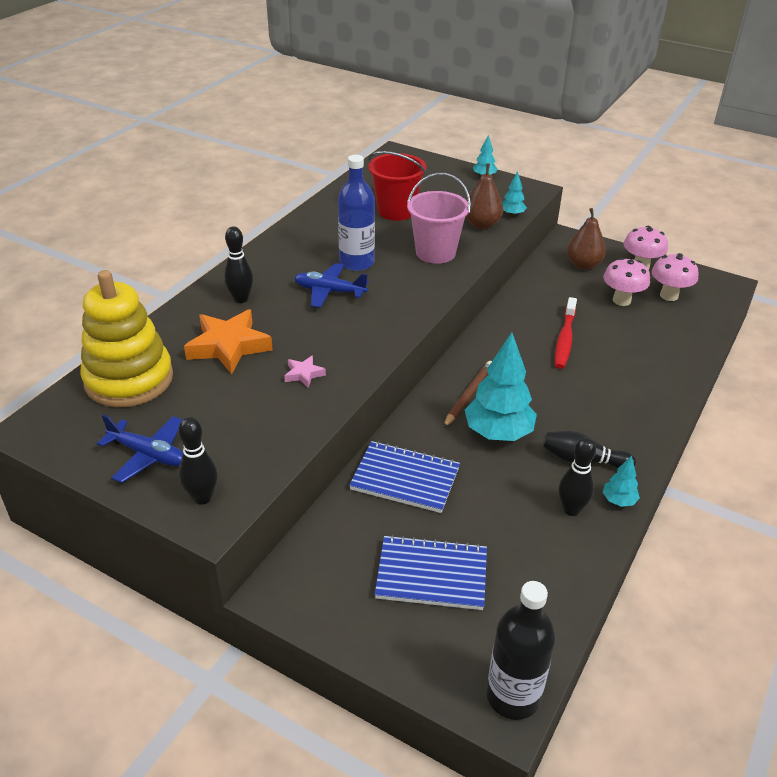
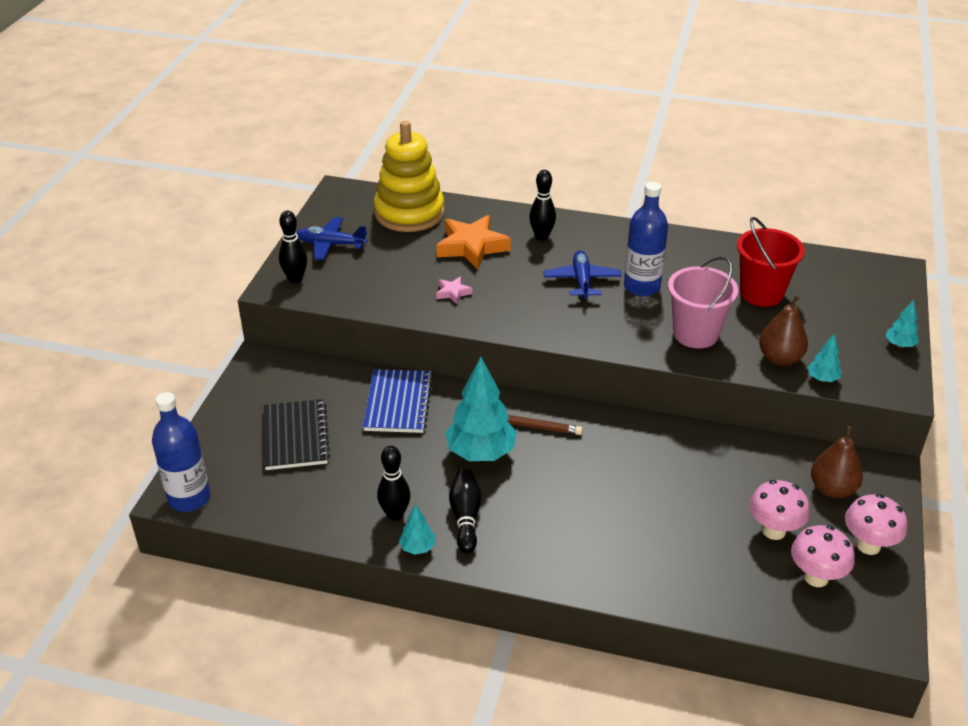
camera: 75 degrees right, 0 degrees up
(148, 455) = (331, 244): blue plane -> blue plane turned 90 degrees clockwise
(431, 575) = (295, 436): blue notebook -> black notebook
(513, 696) = (189, 498): black bottle -> blue bottle
(564, 339) = (661, 486): red toothbrush -> none

